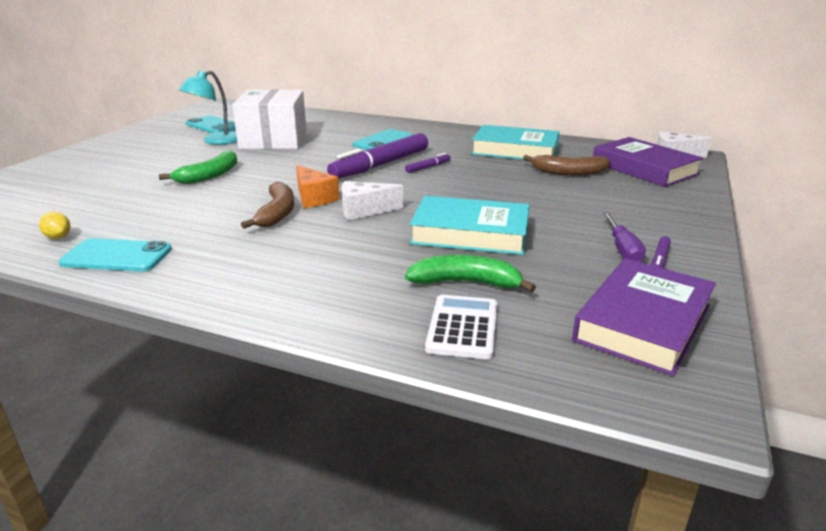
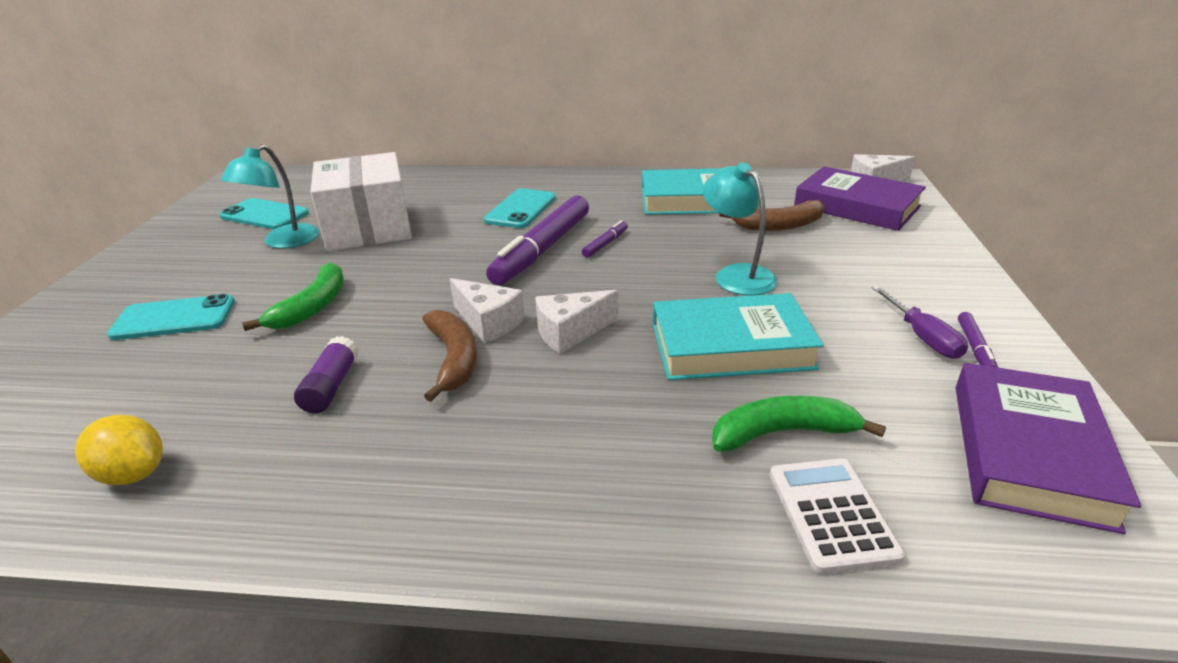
camera: 15 degrees left, 5 degrees up
(58, 237) = (133, 474): yellow lemon -> yellow lemon, size x1.58
(117, 256) = (255, 493): turquoise phone -> turquoise phone (174, 318)
(193, 215) = (331, 386): none -> purple glue stick
(314, 198) = (488, 322): orange cheese -> white cheese
(510, 196) = (736, 275): none -> turquoise lamp

